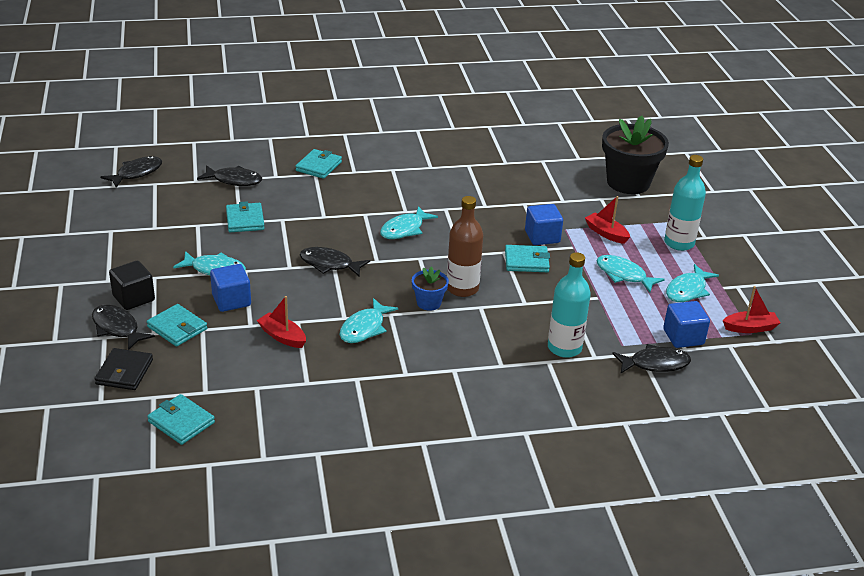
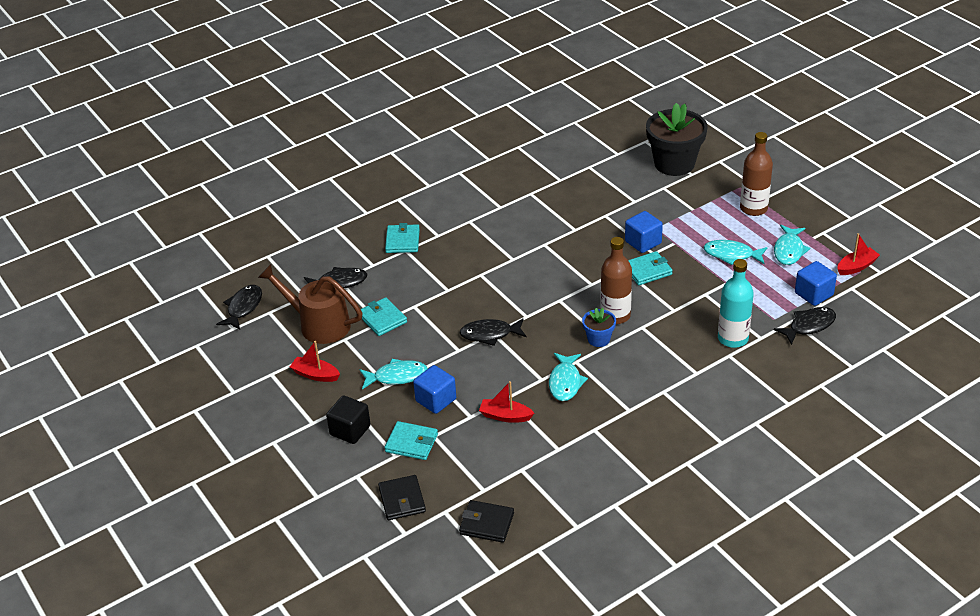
camera: 20 degrees left, 5 degrees up
(117, 328) = (360, 463): black fish -> none
(181, 422) = (486, 524): turquoise wallet -> black wallet
(186, 206) = (319, 324): none -> brown watering can
(404, 229) = (526, 277): turquoise fish -> none
(606, 233) = (691, 220): red boat -> red boat (315, 375)
(679, 243) = (753, 208): turquoise bottle -> brown bottle

